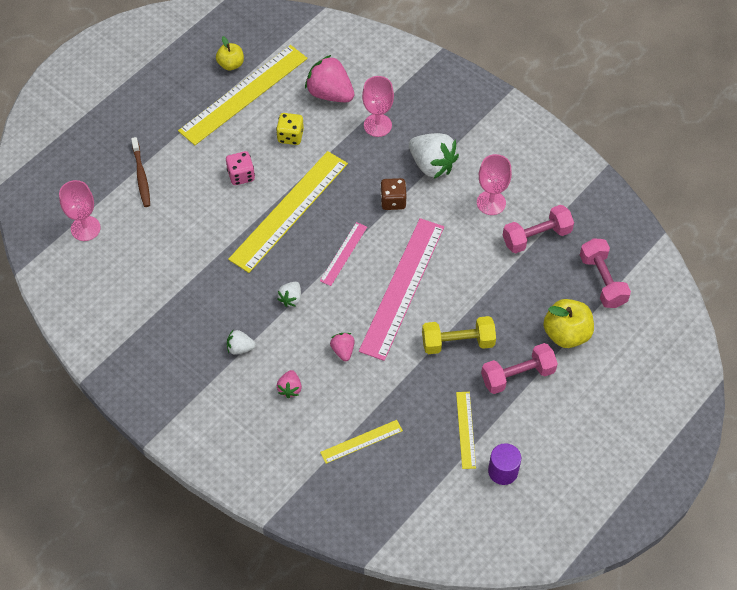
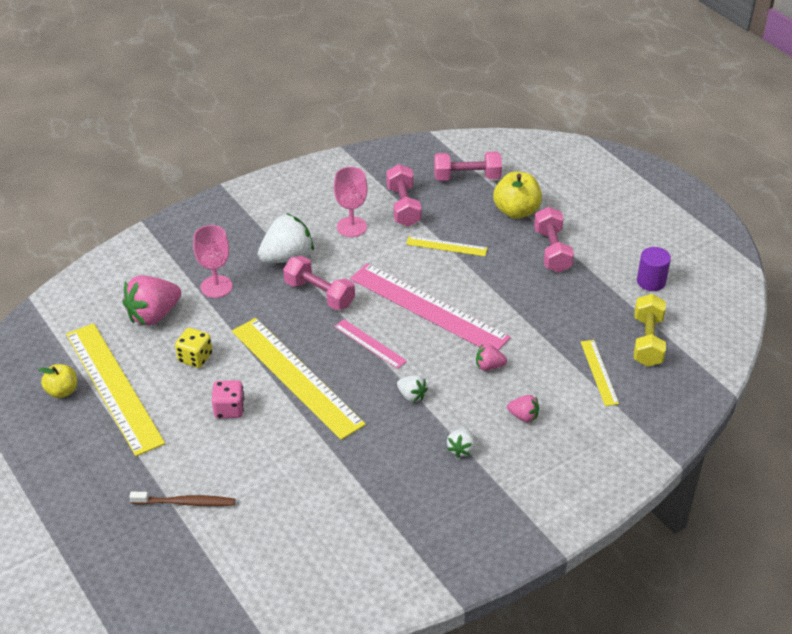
camera: 75 degrees left, 15 degrees down
(85, 228) = (239, 572): pink goblet -> none
(393, 201) = (319, 294): brown dice -> pink dumbbell
(458, 342) = (504, 282): yellow dumbbell -> yellow dumbbell (647, 341)
(465, 430) = (602, 296): yellow ruler -> yellow ruler (446, 246)

